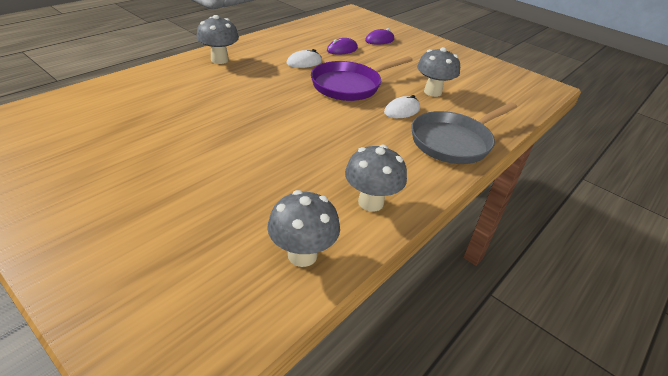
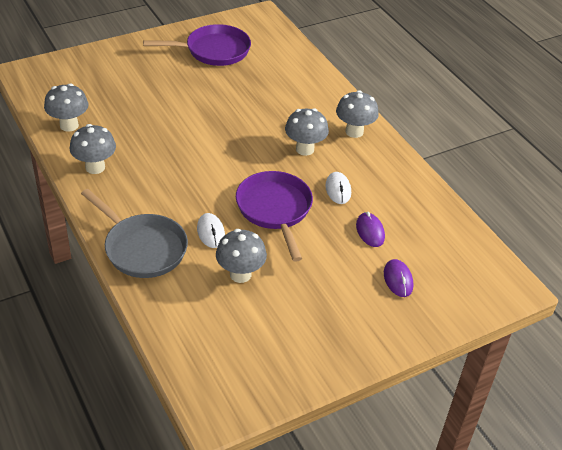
camera: 110 degrees right, 5 degrees up
(67, 158) = (213, 51): none -> purple pan
(258, 79) = (305, 149): none -> grey mushroom
(453, 141) = (142, 248): grey pan -> grey pan turned 150 degrees clockwise

